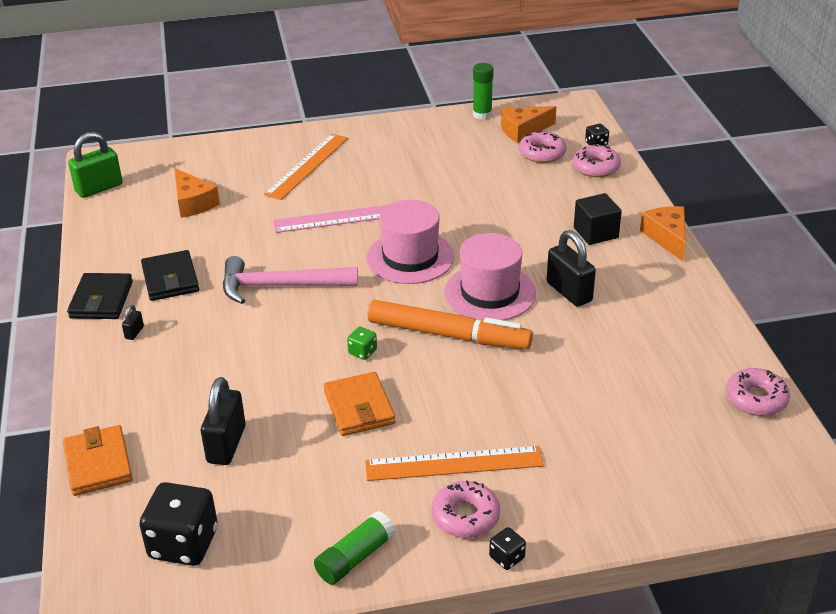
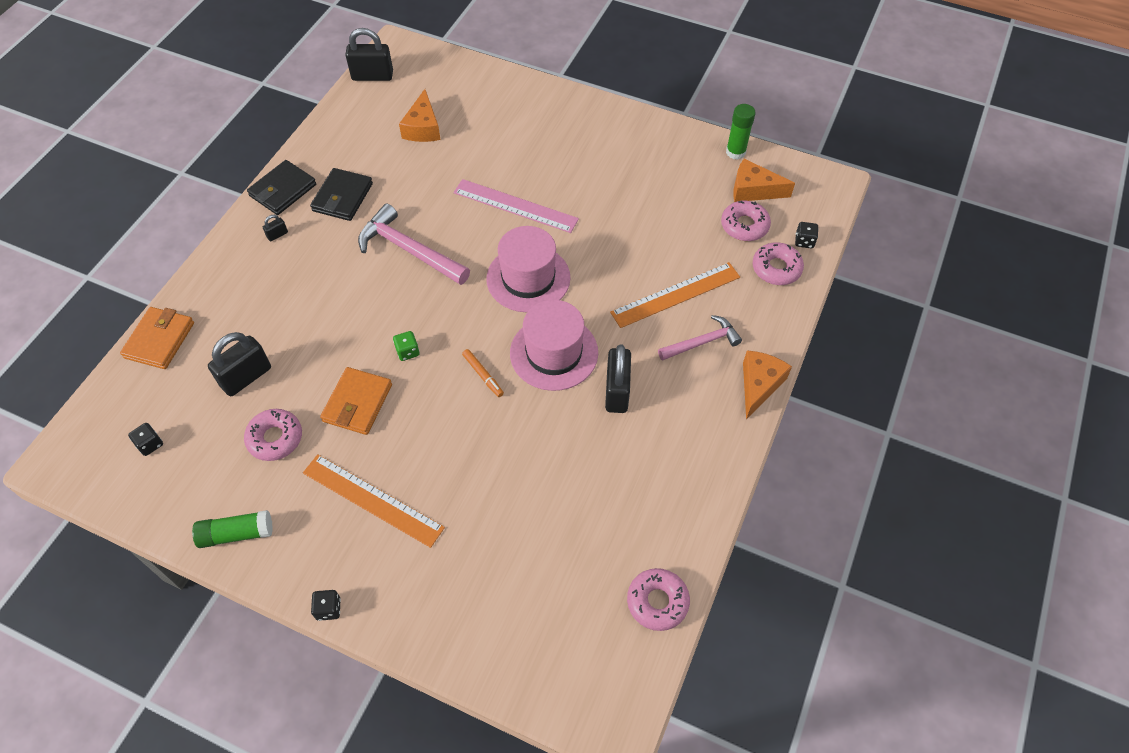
camera: 35 degrees right, 20 degrees up
(99, 188) = (372, 76): green padlock -> black padlock
(183, 544) = (150, 444): black dice -> black dice, size x0.46
(307, 166) = (539, 134): orange ruler -> orange ruler (675, 294)
(448, 335) = (483, 375): orange marker -> orange marker, size x0.40
(465, 516) = (336, 552): pink donut -> pink donut (275, 438)
(595, 233) = (702, 342): black cube -> pink hammer

